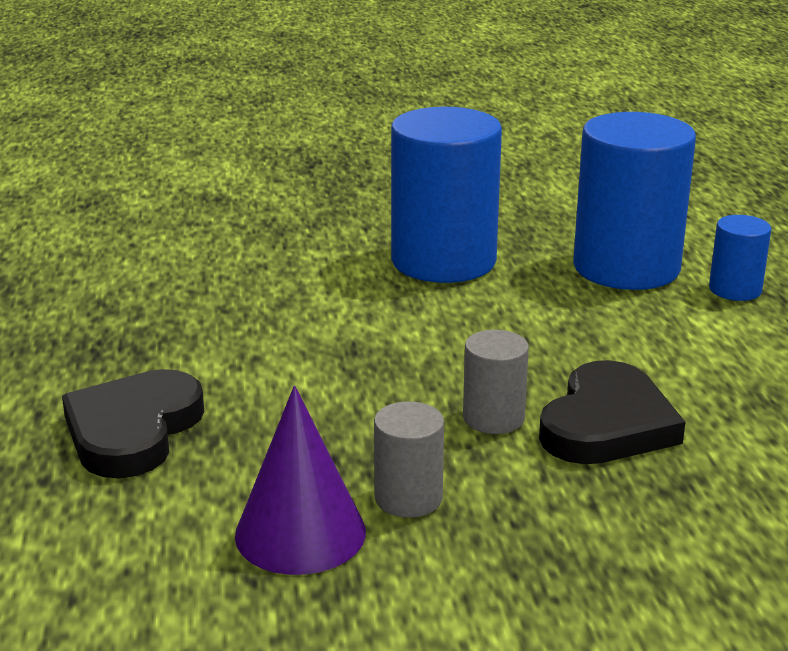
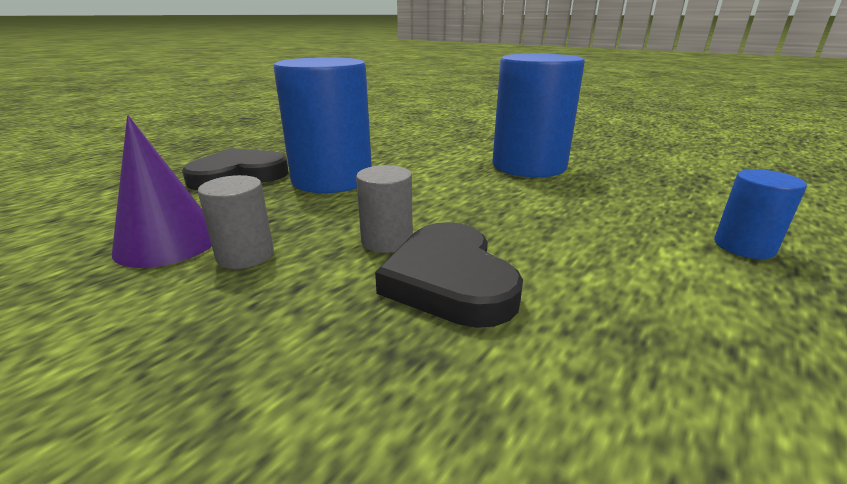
camera: 45 degrees right, 0 degrees up
(607, 424) = (449, 280): black heart -> black heart turned 90 degrees clockwise
(626, 267) = (656, 203): blue cylinder -> blue cylinder (332, 179)

